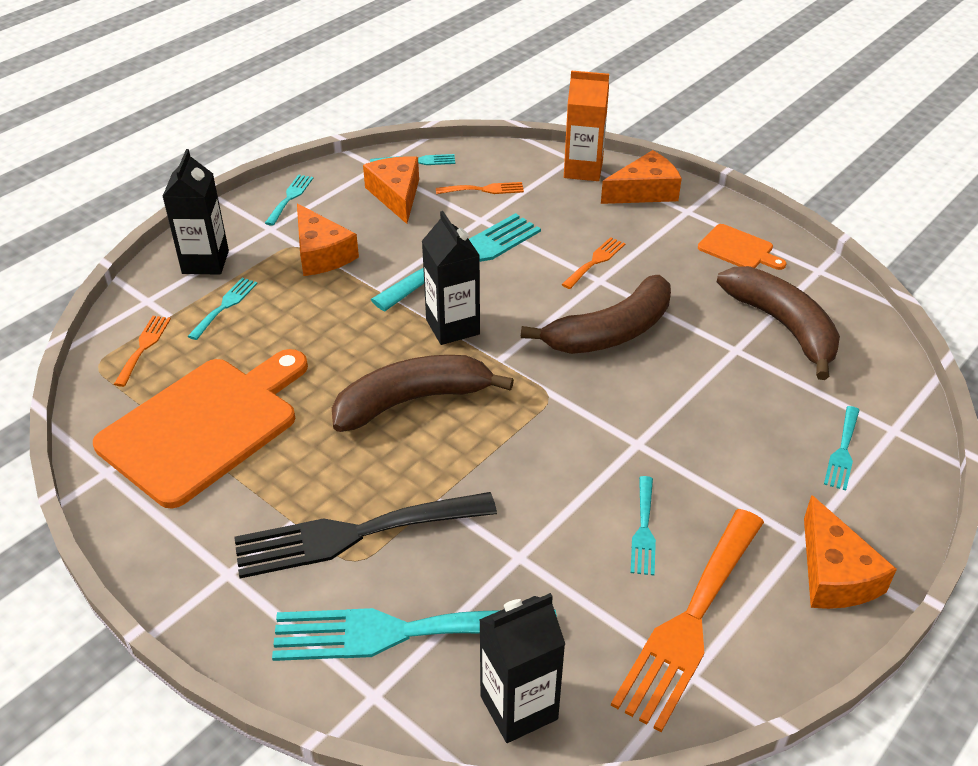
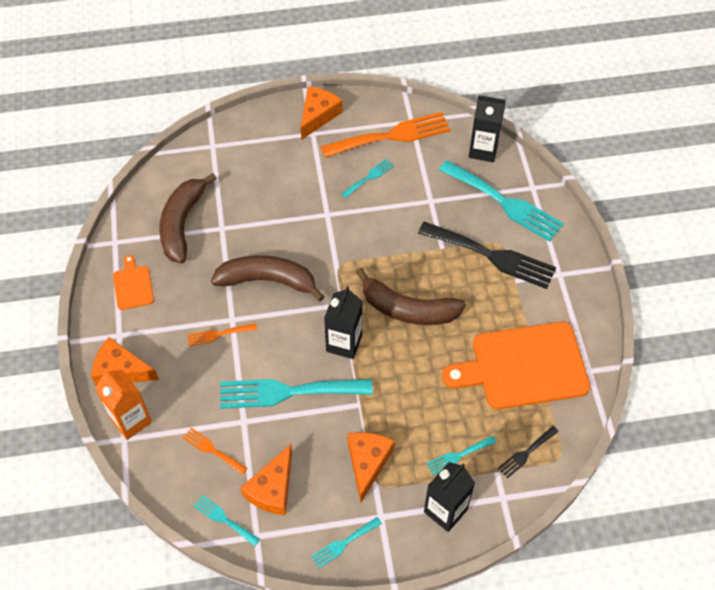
camera: 140 degrees left, 15 degrees up
(143, 347) = (526, 453): orange fork -> black fork
(843, 451) = (247, 152): turquoise fork -> none

